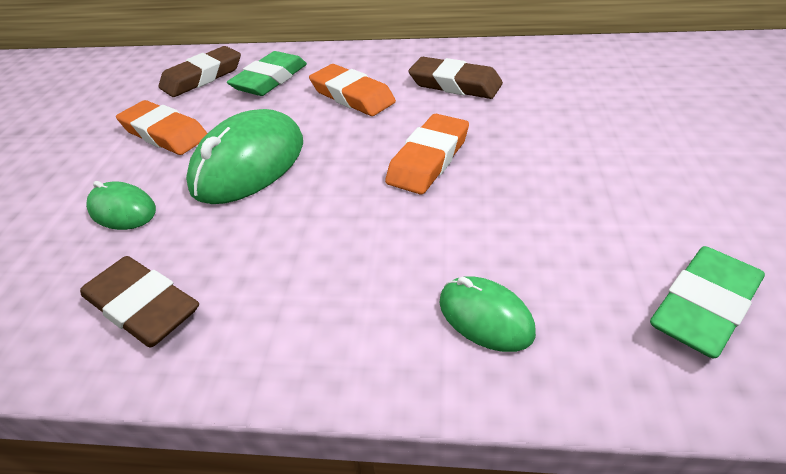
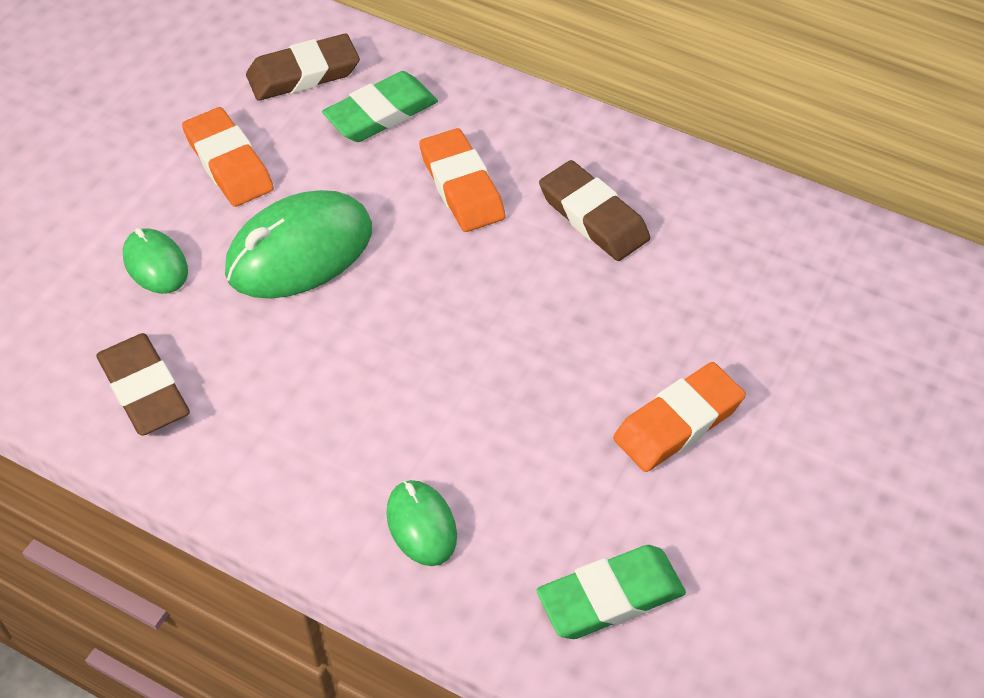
camera: 20 degrees right, 10 degrees up
(428, 159) = (486, 325): orange eraser -> orange eraser (678, 422)

